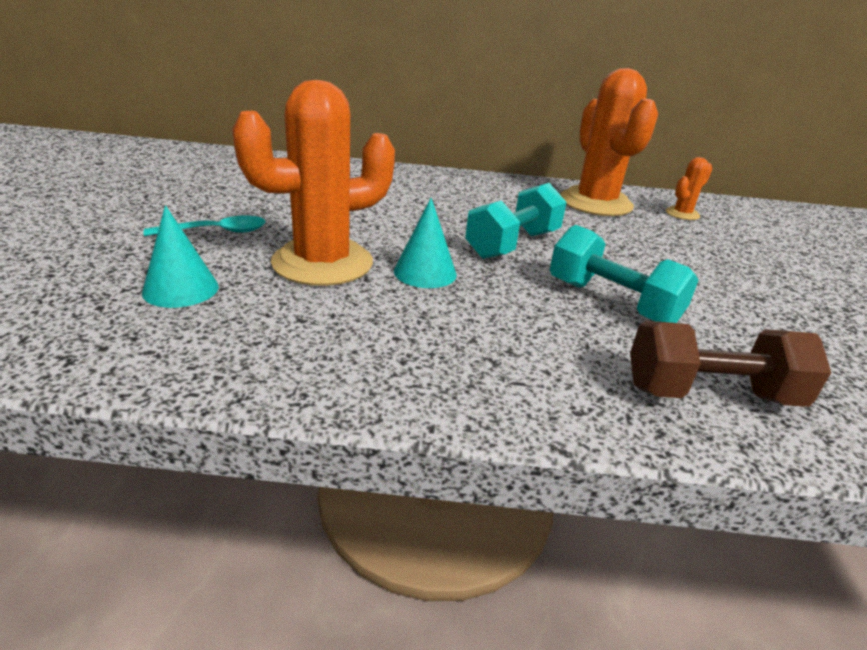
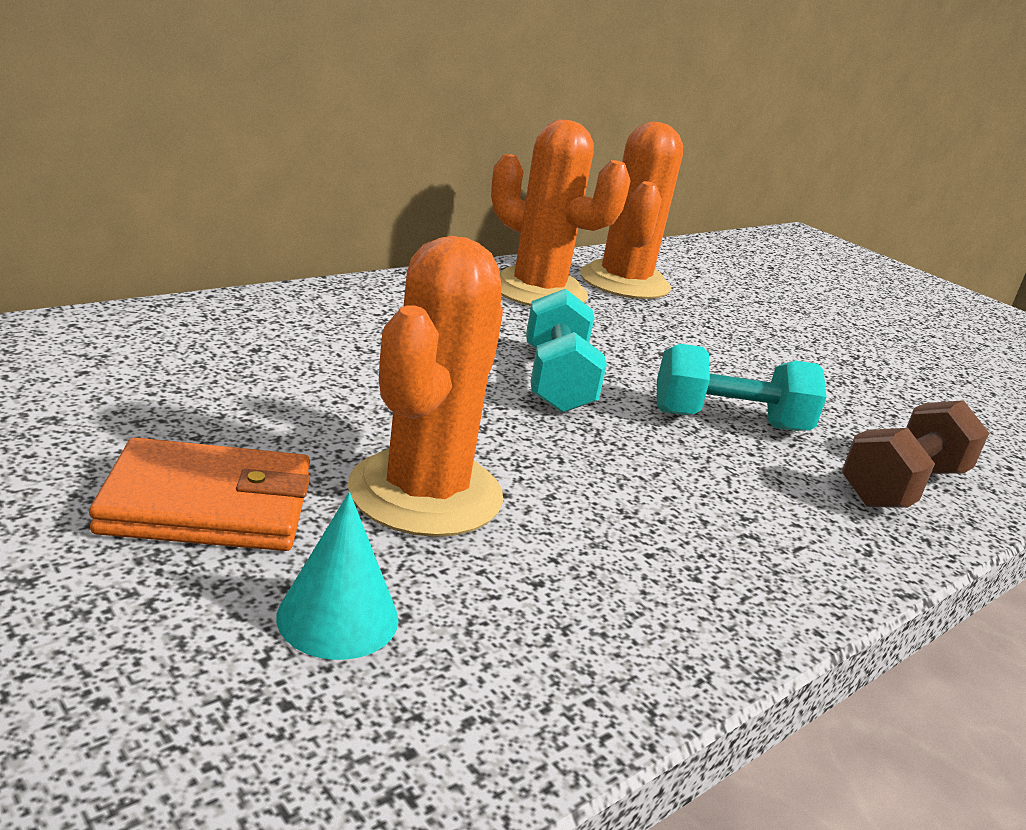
camera: 45 degrees left, 5 degrees down
(216, 232) = (207, 505): turquoise spoon -> orange wallet
(425, 272) = (543, 457): turquoise cone -> none
(682, 214) = (624, 282): orange cactus -> orange cactus, size x2.22

